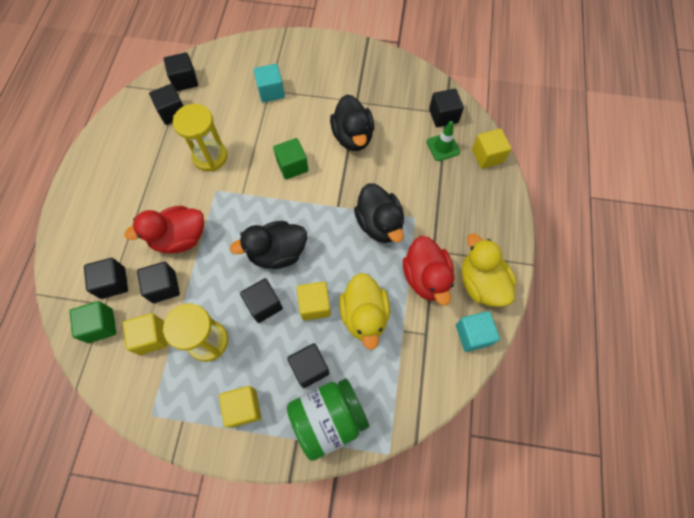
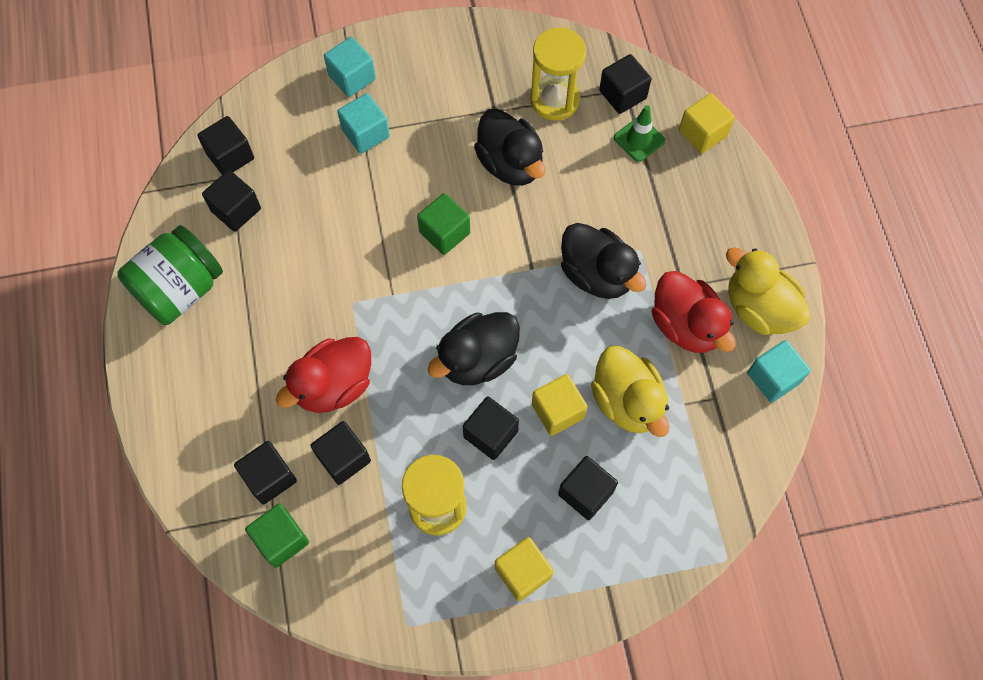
camera: 20 degrees left, 0 degrees up
(151, 337) = (358, 529): yellow cube -> none
(210, 156) = (322, 257): yellow hourglass -> yellow hourglass (554, 100)
(278, 57) = (352, 77): none -> turquoise cube
(328, 419) = (636, 546): green jar -> green jar (180, 289)

